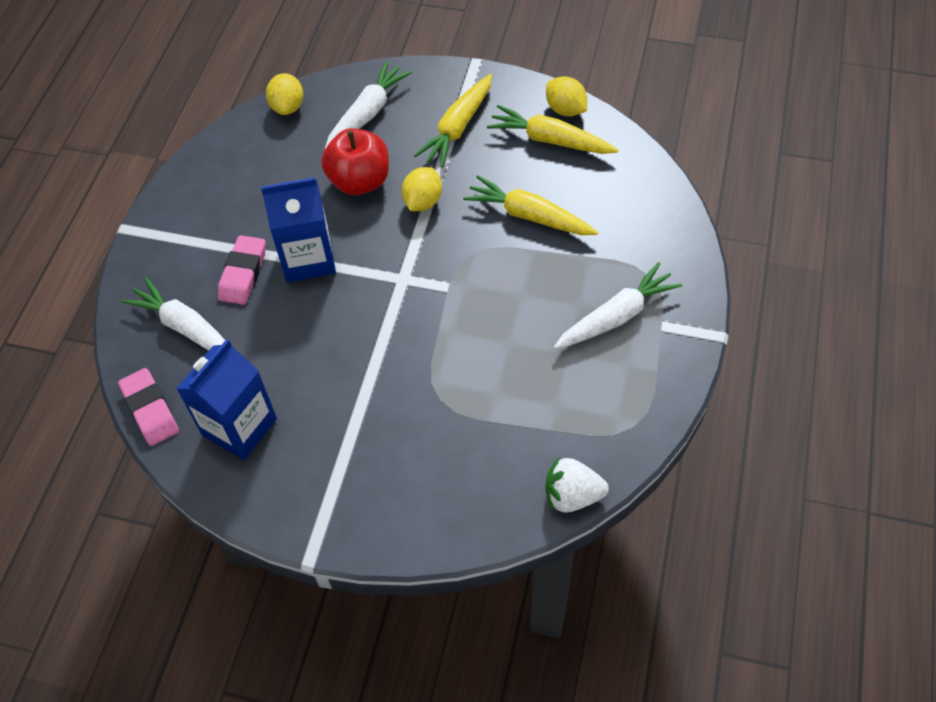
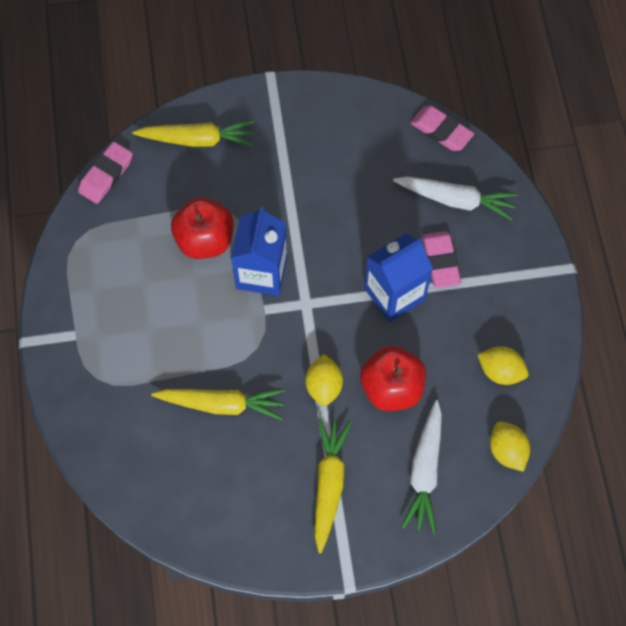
camera: 155 degrees right, 10 degrees up
(239, 427) = (368, 141): blue carton -> blue carton (261, 272)
(482, 377) = (205, 240): none -> red apple
(550, 140) = (233, 501): yellow carrot -> yellow carrot (198, 139)
(565, 110) = (231, 546): yellow lemon -> yellow lemon (500, 371)
(572, 495) = (106, 175): white strawberry -> pink eraser
(616, 316) = (114, 329): white carrot -> none

